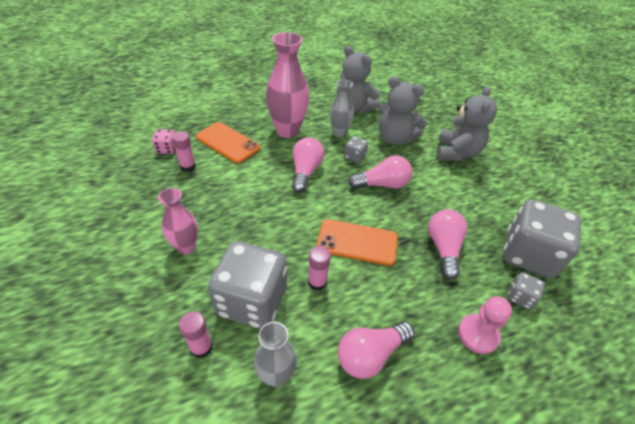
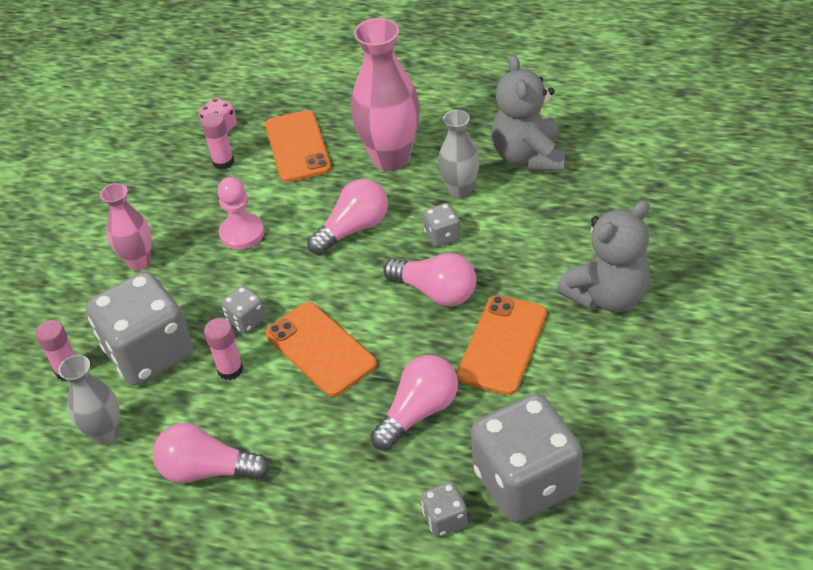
camera: 45 degrees right, 0 degrees up
(296, 248) = (246, 320): none -> grey dice
(395, 138) = (535, 232): grey teddy bear -> none
(441, 194) = (502, 345): none -> orange phone
(477, 334) = (341, 522): pink pawn -> pink pawn (242, 233)

